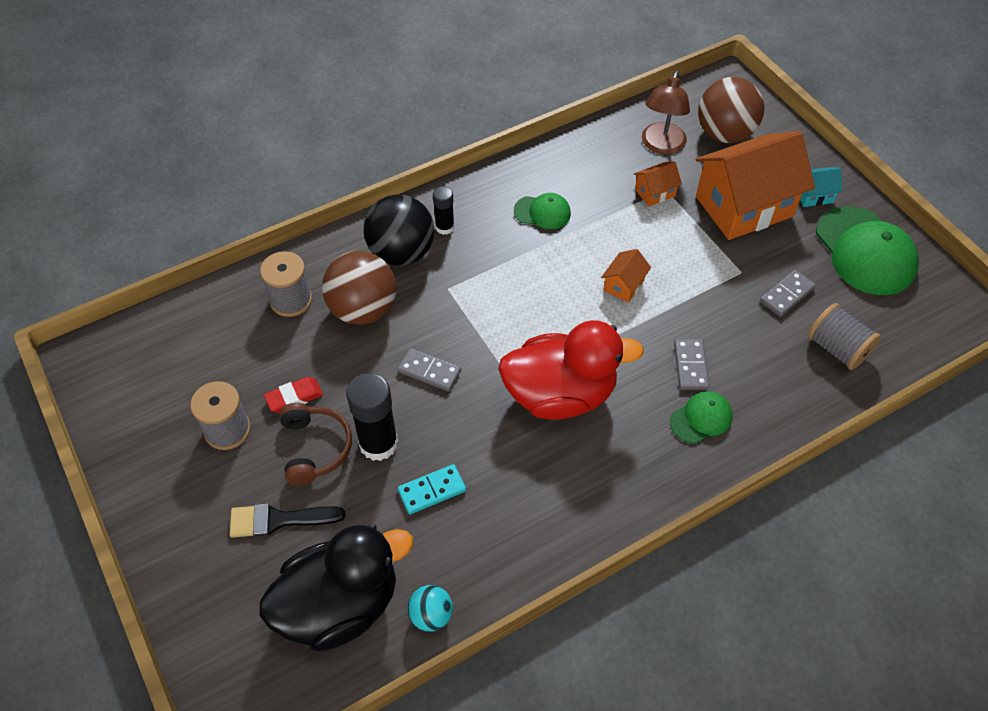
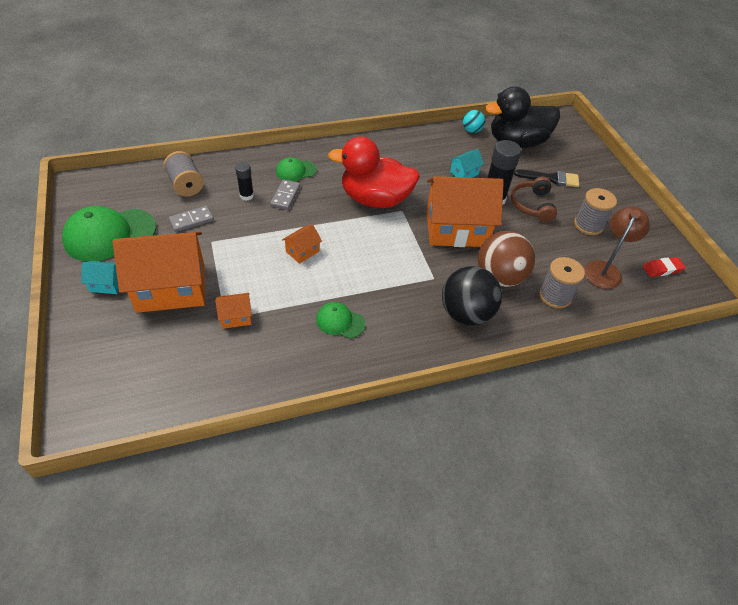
camera: 170 degrees left, 5 degrees down
(294, 397) = (547, 233): red eraser -> red eraser (662, 269)
(429, 371) = (456, 229): grey domino -> orange house
(432, 490) = (464, 173): turquoise domino -> turquoise house
(444, 227) = (427, 327): black glue stick -> black glue stick (246, 195)
(661, 146) = (201, 362): brown lamp -> brown lamp (605, 269)
(724, 134) = (133, 361): brown ball -> none
(865, 251) = (109, 235): green cap -> green cap turned 105 degrees counterclockwise

